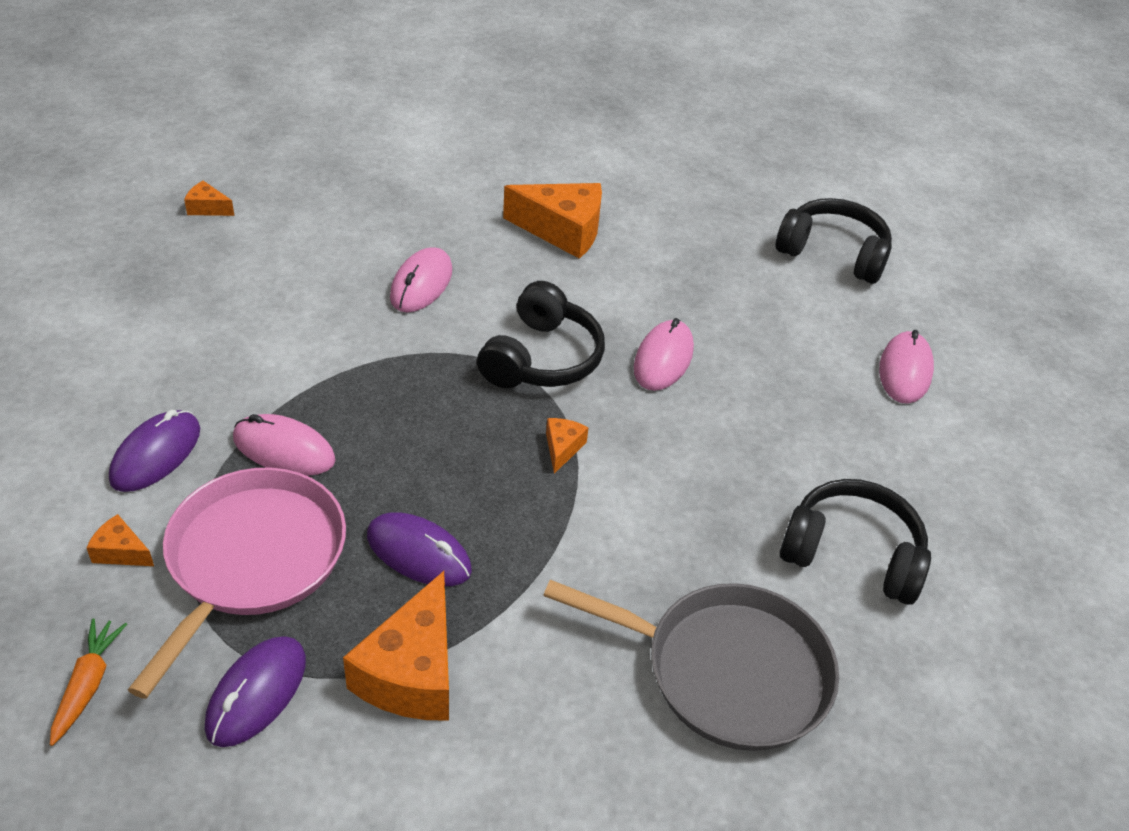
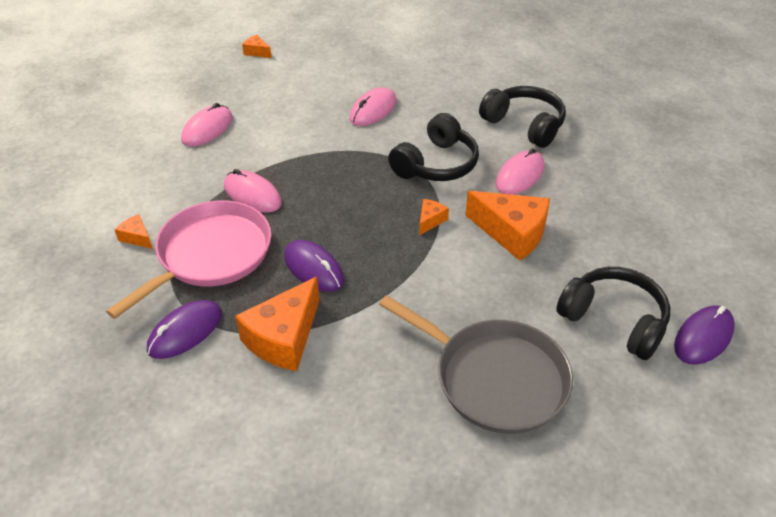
camera: 20 degrees right, 0 degrees up
(88, 684) = (91, 308): orange carrot -> none
(156, 454) = (176, 186): purple mouse -> purple mouse (703, 337)
(562, 231) = (478, 89): orange cheese -> orange cheese (512, 233)
(833, 253) = (669, 124): black headphones -> black headphones (524, 125)
(905, 371) = (697, 207): pink mouse -> pink mouse (207, 129)

